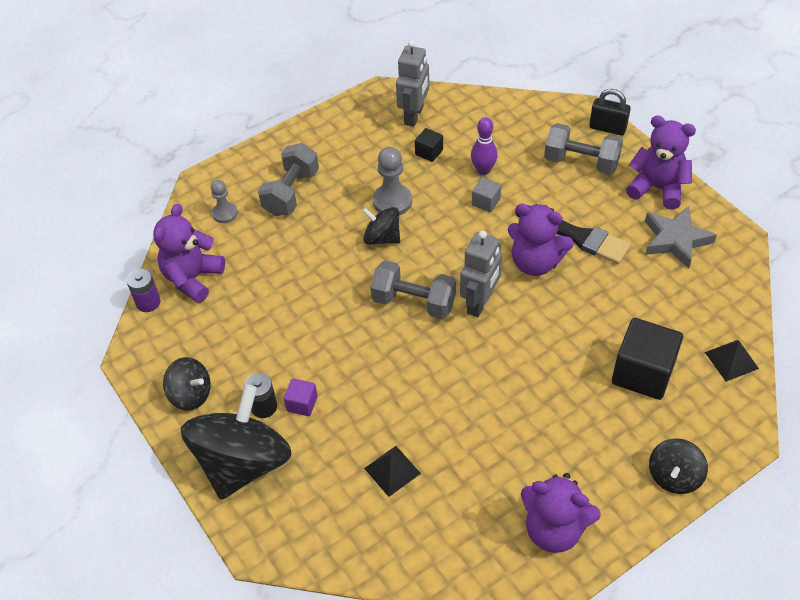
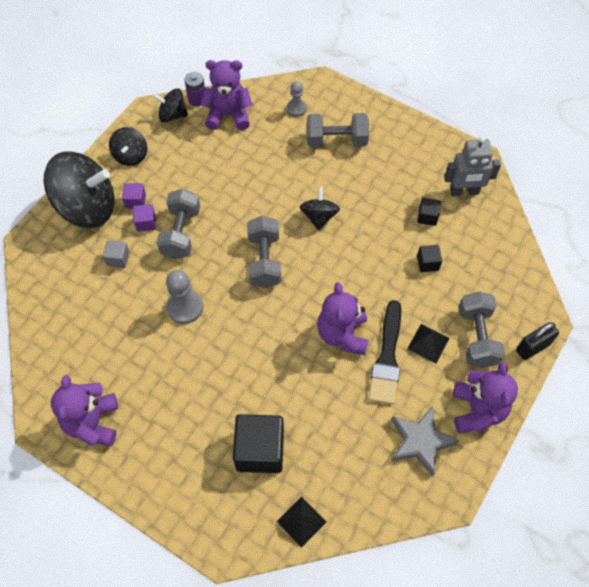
camera: 65 degrees right, 10 degrees up
(264, 407) = (136, 201): black battery -> purple cube
(336, 371) = (181, 233): none -> grey dumbbell
(392, 201) = (360, 210): grey pawn -> grey pawn (185, 307)
(392, 470) = (109, 299): black pyramid -> black pyramid (428, 343)
(480, 303) = (283, 306): grey robot -> none
(483, 170) = (427, 263): purple bowling pin -> black cube
(486, 202) = (392, 277): grey cube -> grey cube (118, 259)
(607, 128) = (533, 347): black padlock -> black padlock turned 60 degrees clockwise
(674, 476) = (166, 500): black spinning top -> black spinning top (172, 115)

